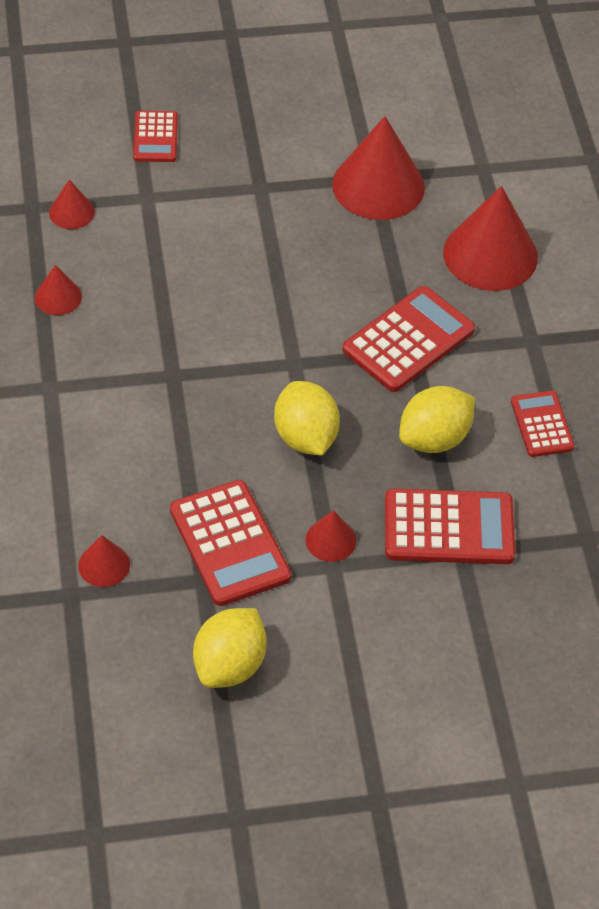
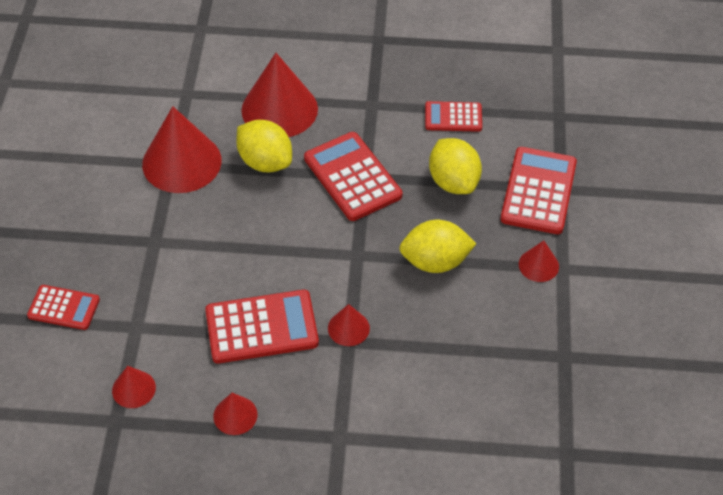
camera: 75 degrees left, 0 degrees up
(104, 565) = (540, 424): red cone -> red cone (348, 328)
(229, 665) = (647, 352): yellow lemon -> yellow lemon (265, 162)
(230, 544) = (532, 331): red calculator -> red calculator (261, 327)

